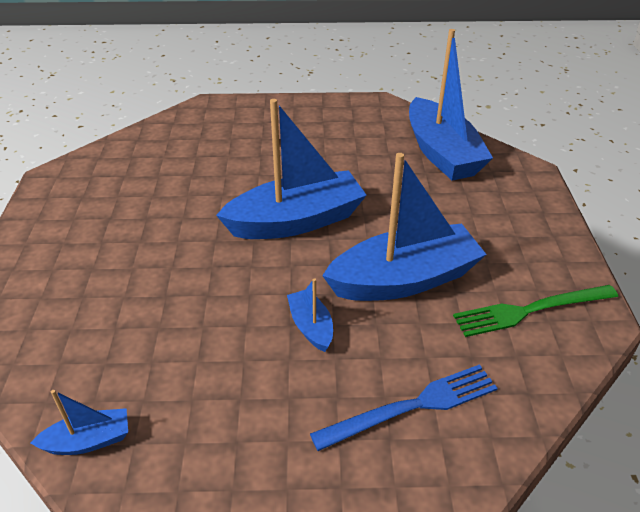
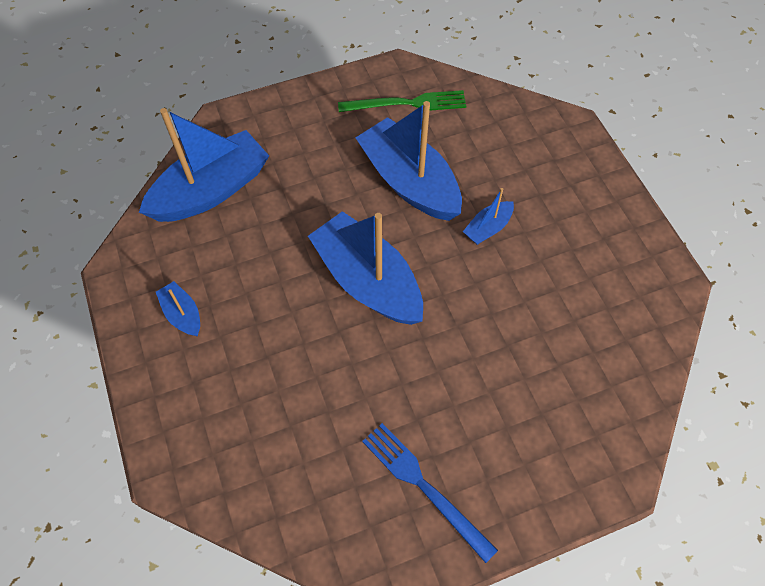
camera: 110 degrees left, 20 degrees up
(88, 441) = (654, 324): blue boat -> blue boat (182, 314)
(412, 406) = (525, 153): blue fork -> blue fork (424, 486)
(530, 310) = (407, 103): green fork -> green fork turned 60 degrees counterclockwise

